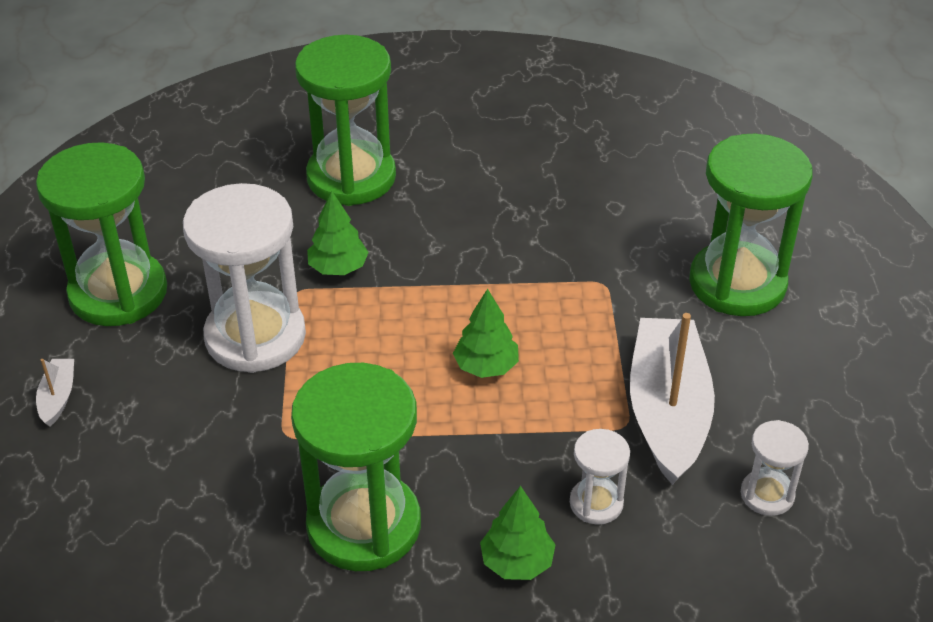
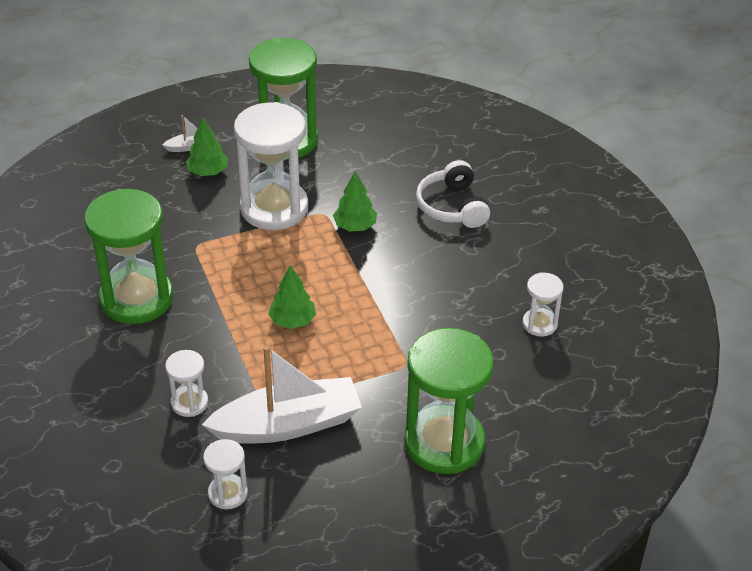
camera: 70 degrees right, 0 degrees up
(351, 177) = (452, 207): green hourglass -> white headphones
(517, 562) = (129, 374): green tree -> green tree (208, 172)
(582, 164) = (539, 324): none -> white hourglass

